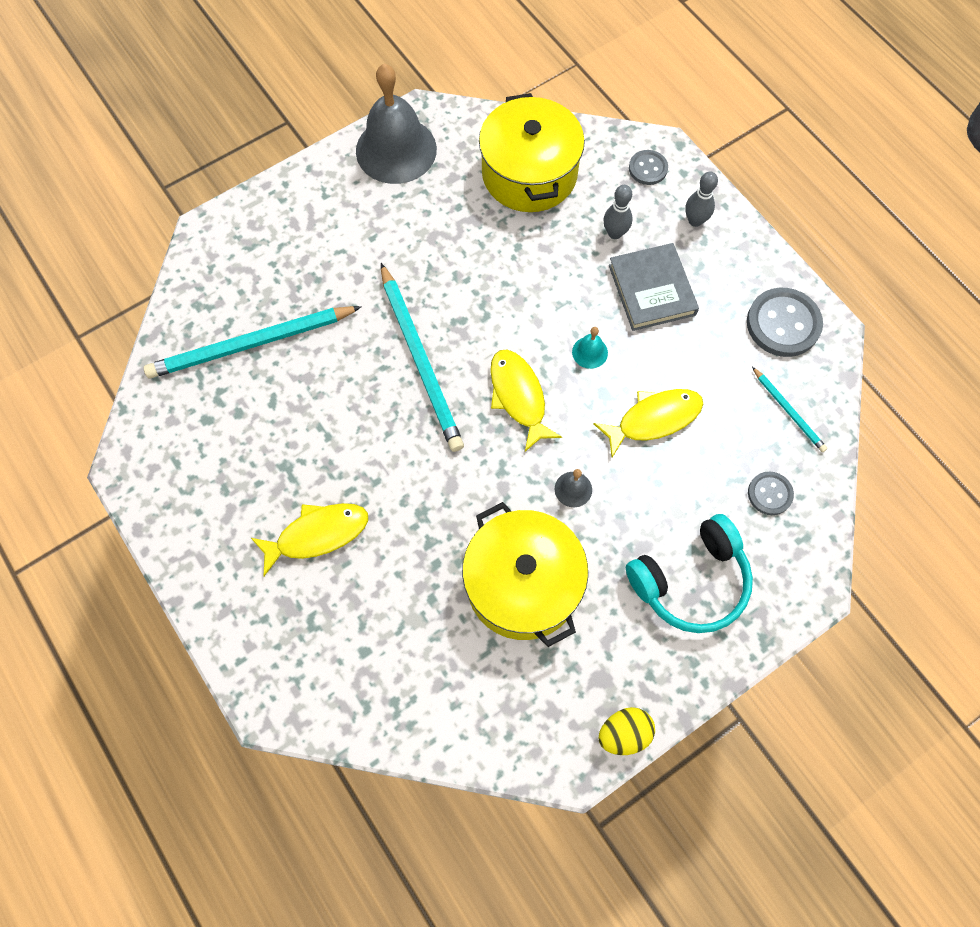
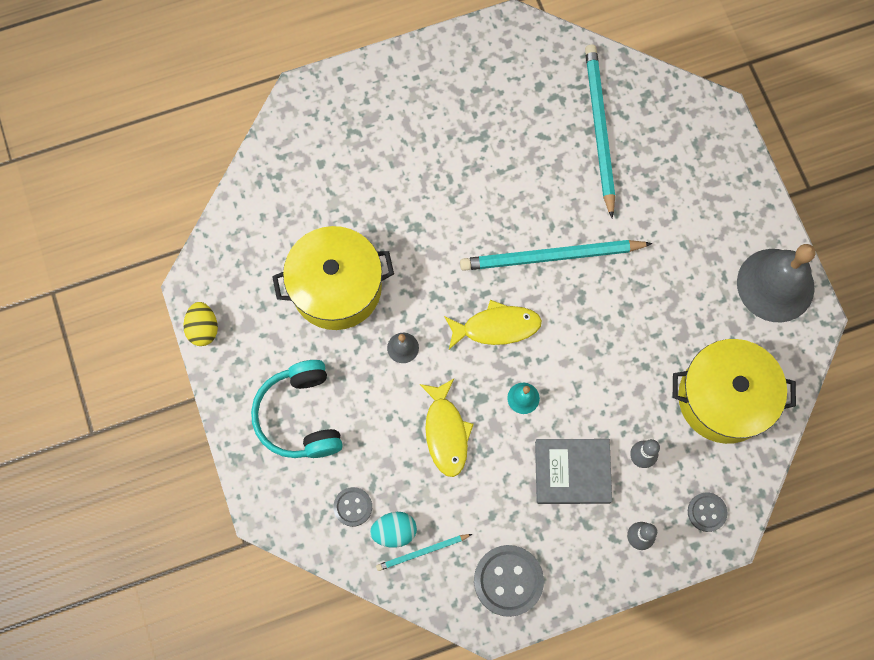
camera: 105 degrees right, 5 degrees up
(317, 534) = (420, 148): yellow fish -> none
(778, 444) = (394, 531): none -> turquoise egg

